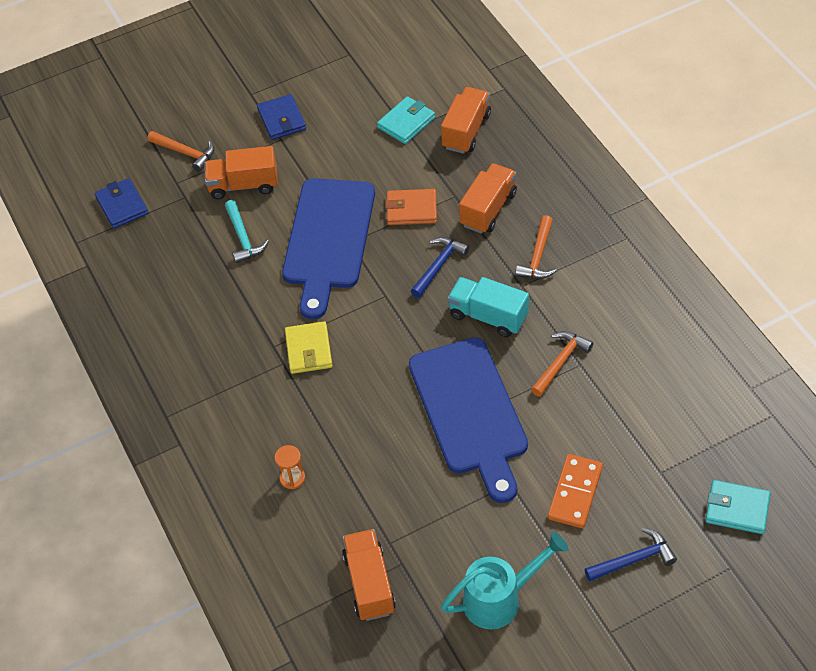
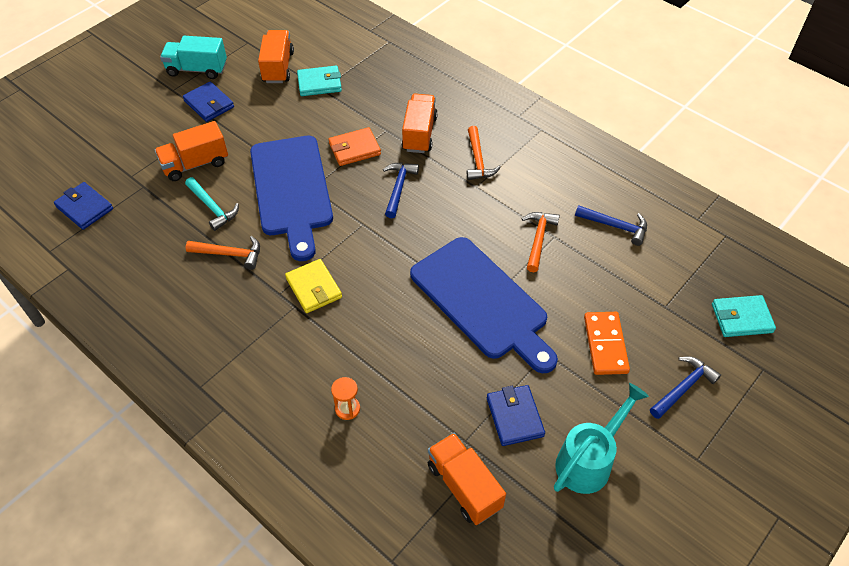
camera: 25 degrees left, 0 degrees up
(185, 153) = (130, 150): orange hammer -> orange hammer (230, 254)
(406, 122) = (319, 83): turquoise wallet -> turquoise wallet turned 60 degrees clockwise
(447, 535) = (514, 417): none -> blue wallet
(466, 131) = (373, 79): orange truck -> orange truck (278, 67)
(488, 316) = (460, 218): turquoise truck -> turquoise truck (197, 69)
(652, 371) = (615, 226): none -> blue hammer

